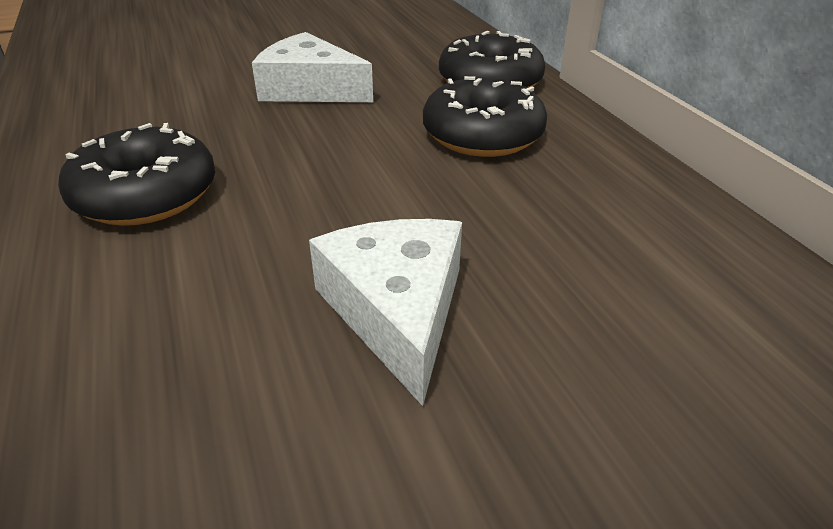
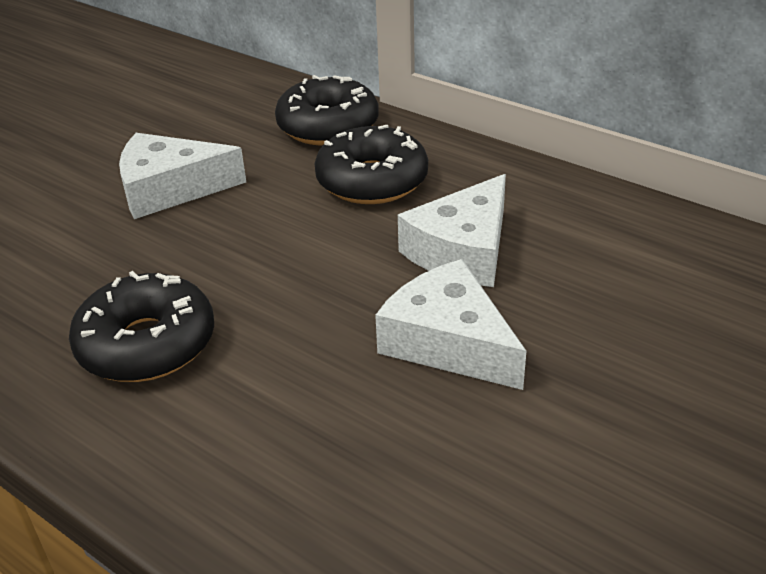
camera: 30 degrees left, 0 degrees up
(508, 226) = (463, 250): none -> white cheese

